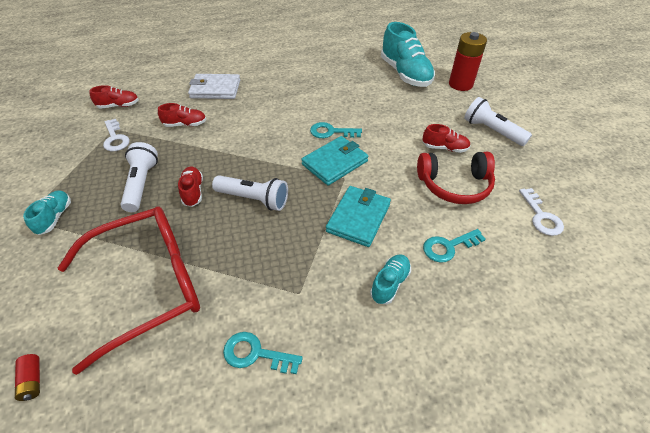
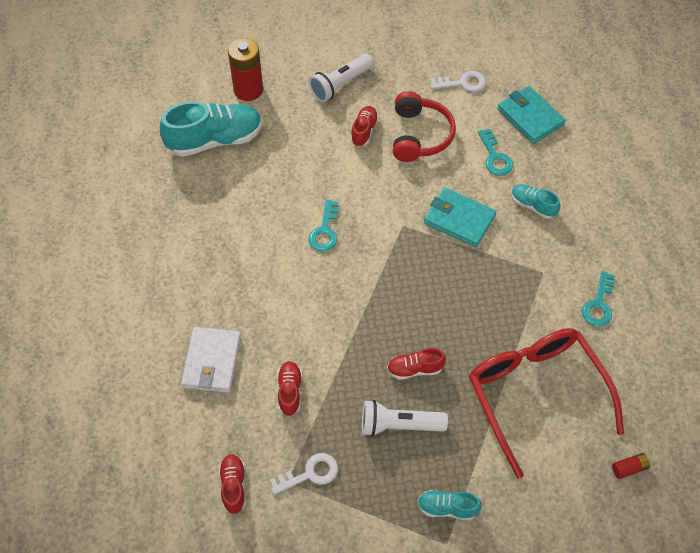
camera: 85 degrees left, 10 degrees up
(254, 199) = (429, 309): white flashlight -> none
(335, 163) = (378, 232): turquoise wallet -> turquoise wallet (530, 117)

